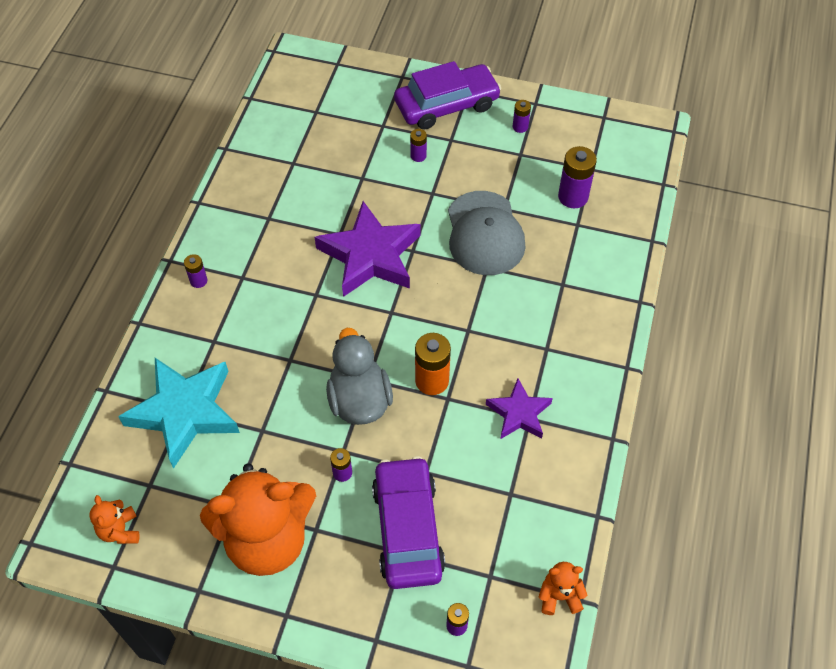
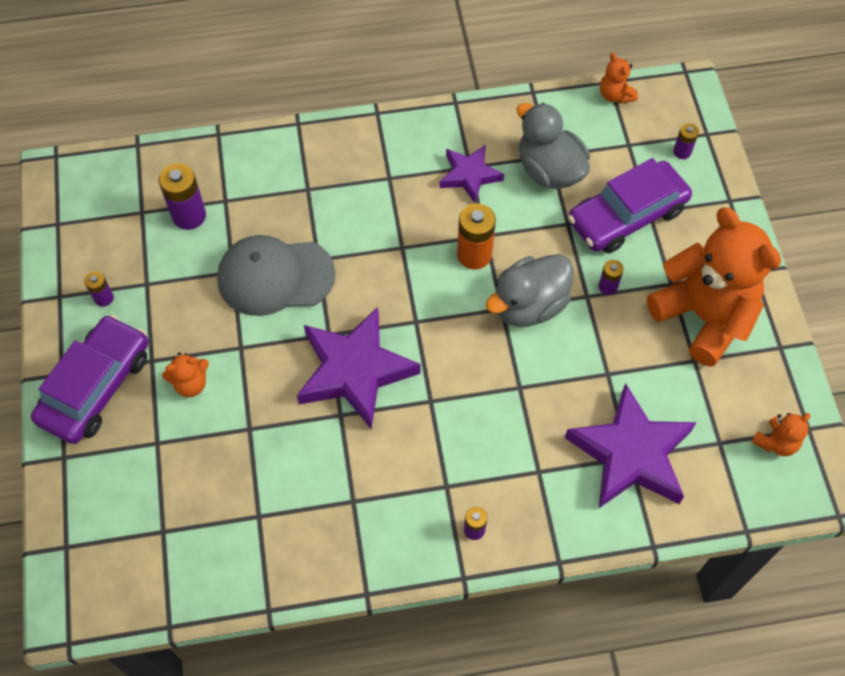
camera: 115 degrees left, 5 degrees up
(184, 412) = (631, 454): turquoise star -> purple star
(418, 156) = (191, 384): purple battery -> orange teddy bear
(446, 105) = (96, 386): purple car -> purple car turned 75 degrees clockwise
(484, 233) = (275, 276): grey cap -> grey cap turned 150 degrees counterclockwise
(493, 485) = (549, 170): none -> grey duck

